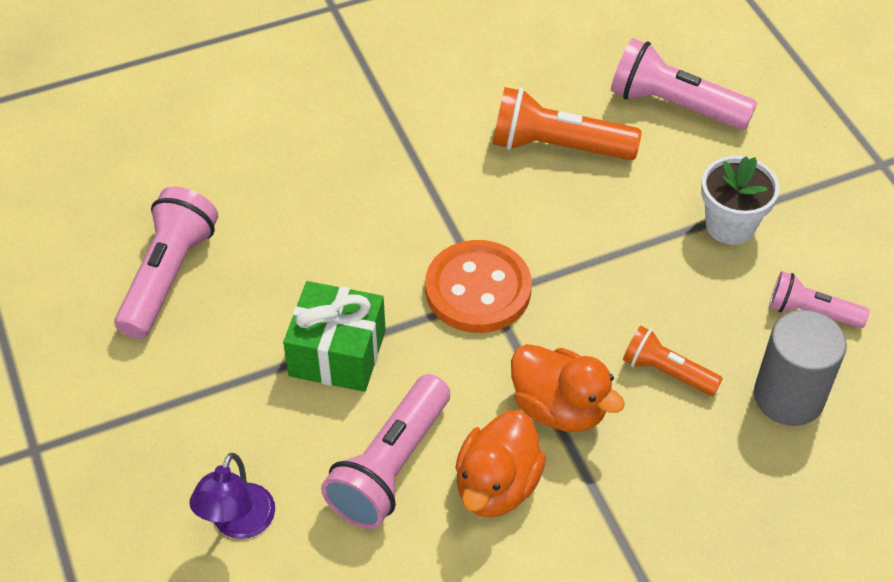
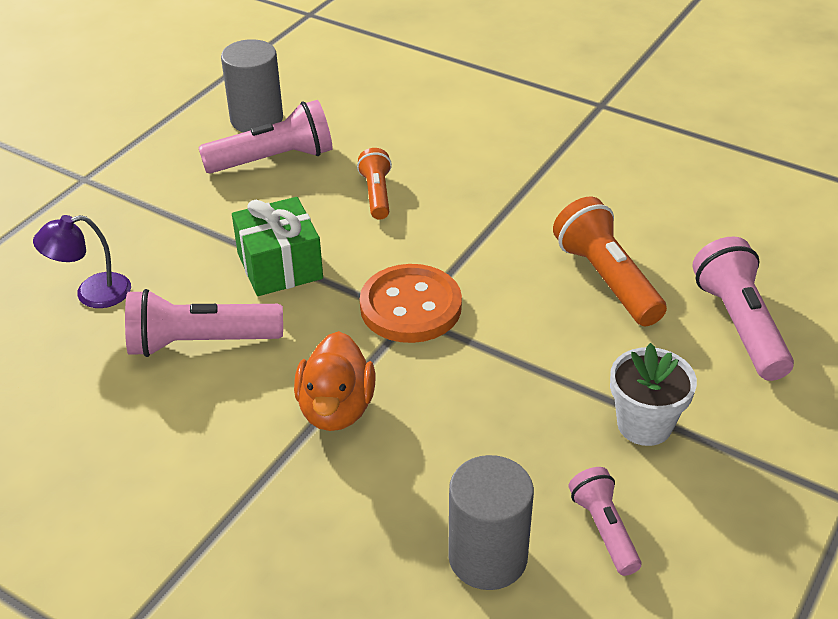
camera: 55 degrees right, 10 degrees down
(85, 255) = (256, 119): none -> grey cylinder
(497, 485) = (229, 409): orange duck -> none
(667, 372) = (435, 458): orange flashlight -> orange flashlight (376, 194)

